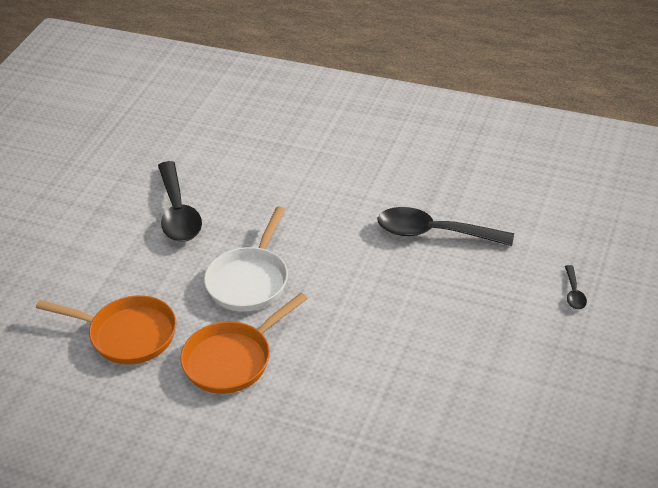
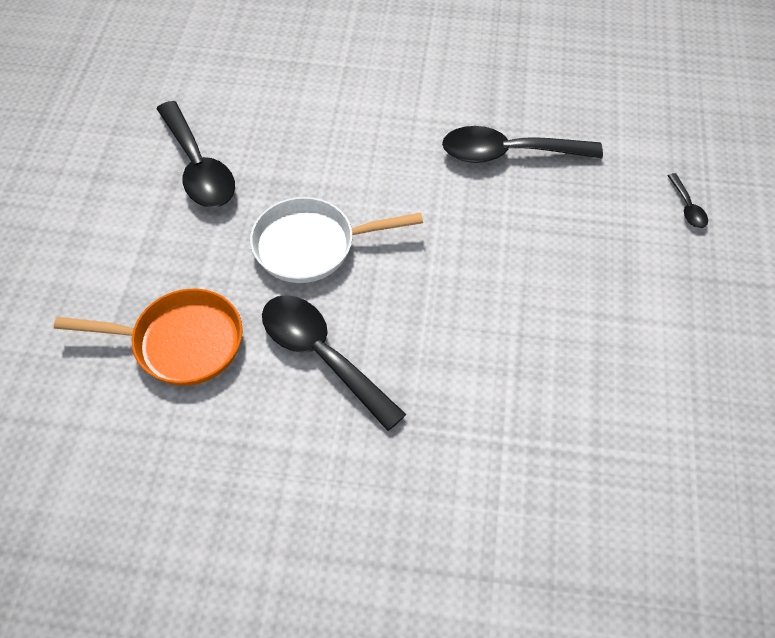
camera: 15 degrees left, 15 degrees up
(232, 359) = (321, 356): orange pan -> black spoon
(250, 280) = (312, 245): white pan -> white pan turned 75 degrees clockwise

